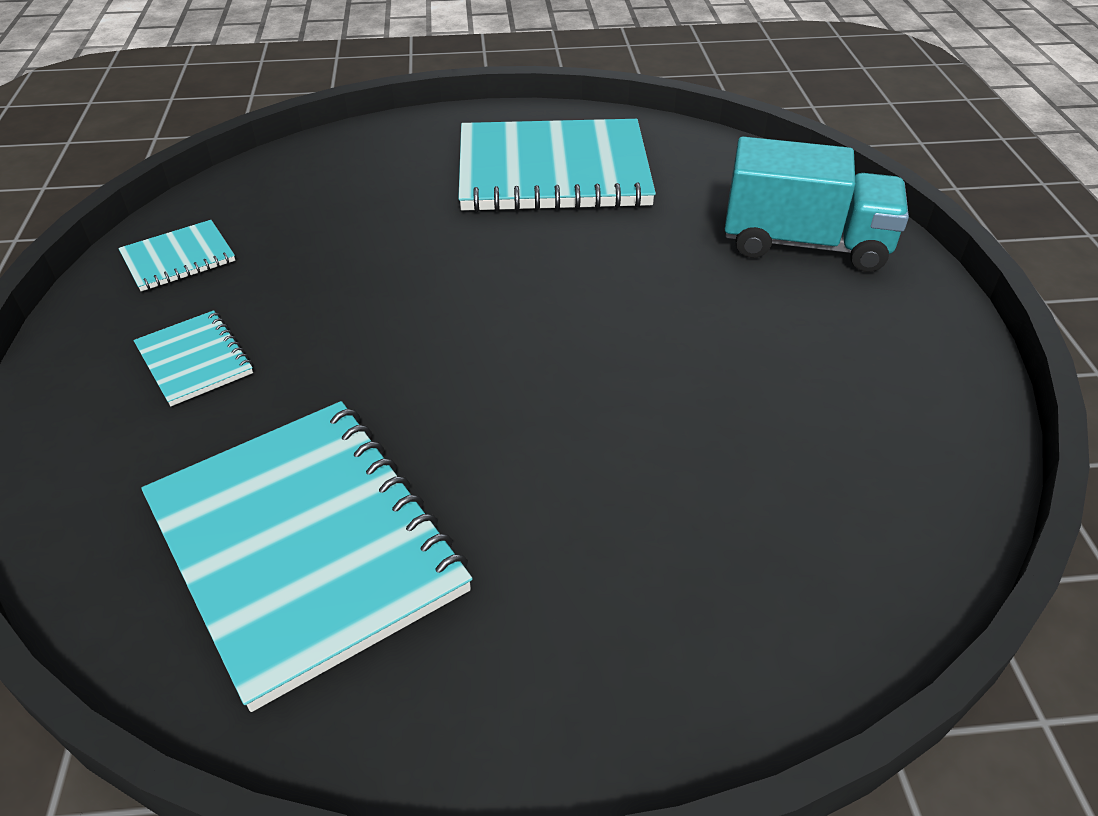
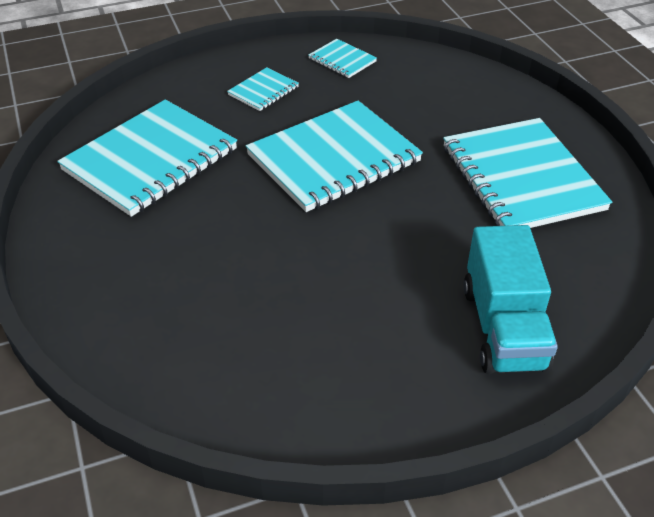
camera: 75 degrees right, 0 degrees up
(432, 313) = (334, 159): none -> turquoise notebook

